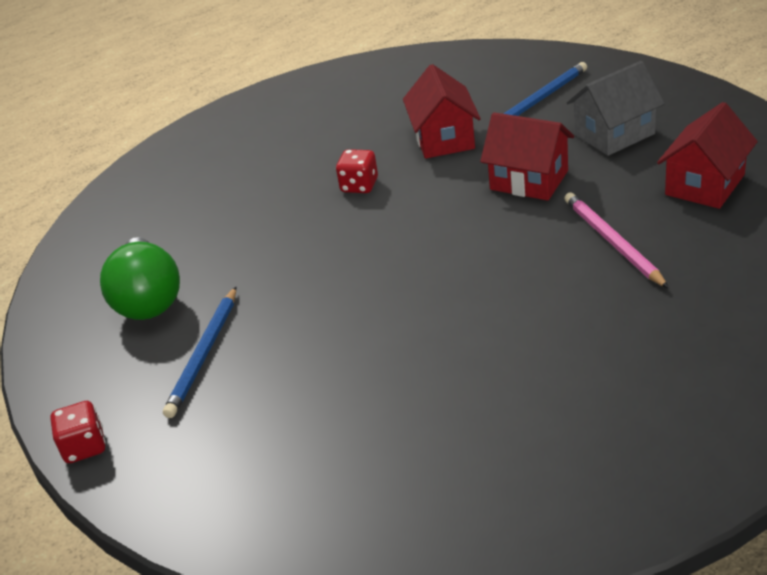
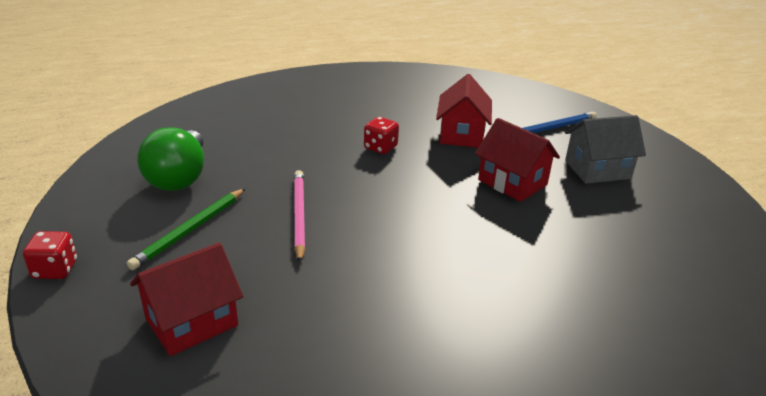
camera: 10 degrees right, 5 degrees down
(204, 354) = (190, 230): blue pencil -> green pencil
(612, 242) = (559, 250): pink pencil -> pink pencil (299, 216)
(705, 185) = (658, 230): red house -> red house (191, 322)

